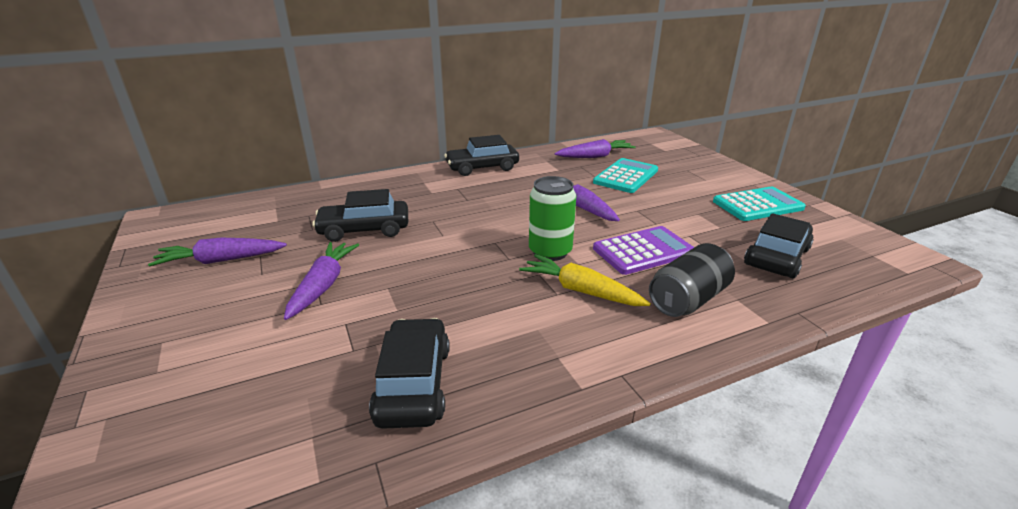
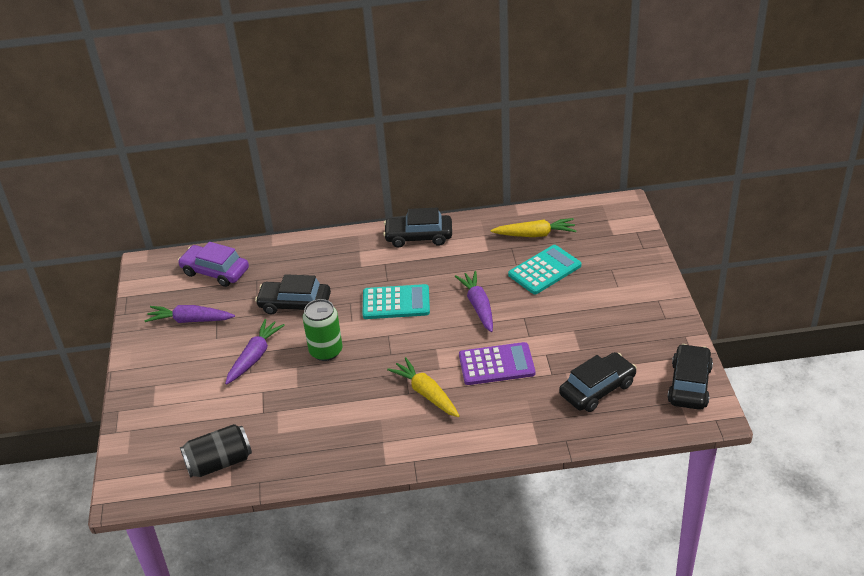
camera: 20 degrees right, 10 degrees up
(253, 214) = (215, 272): none -> purple car
(413, 383) = (291, 442): black car -> black car (689, 384)
(550, 252) = (424, 352): green can -> green can (326, 351)
(595, 156) = (535, 234): purple carrot -> yellow carrot
(688, 299) = (496, 415): black can -> black can (219, 463)
(757, 205) = (636, 329): turquoise calculator -> turquoise calculator (396, 303)

